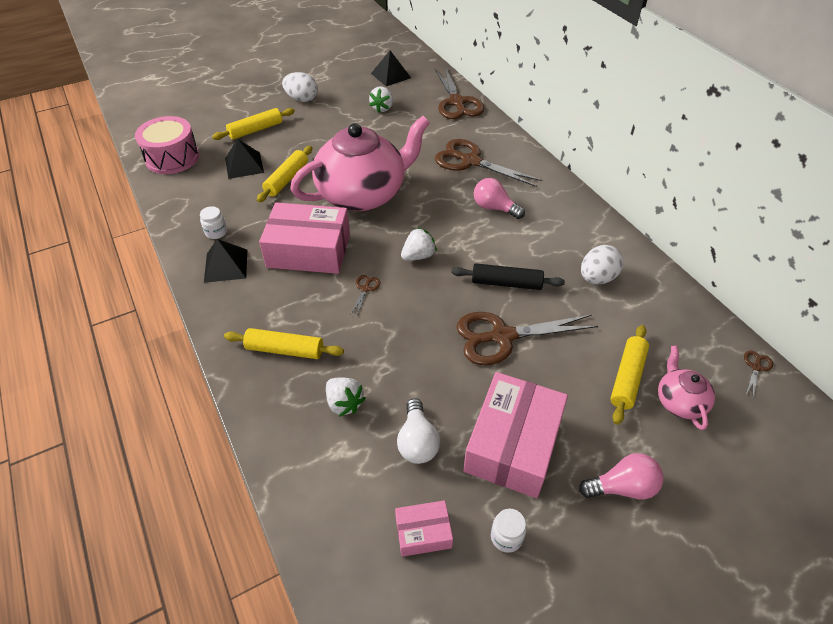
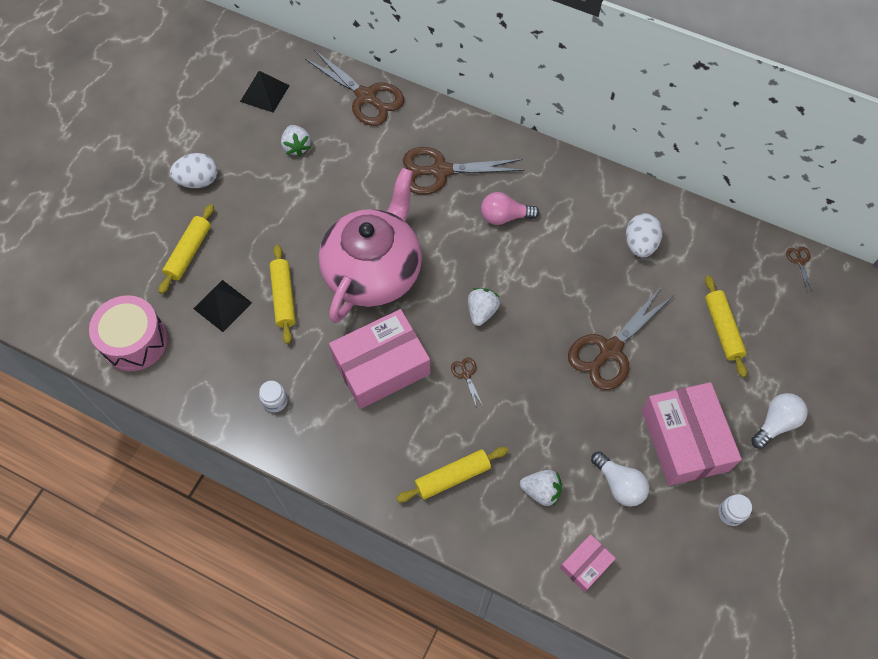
camera: 35 degrees left, 15 degrees up
(226, 265) = (321, 430): black pyramid -> none
(423, 532) = (677, 549): pink box -> pink box (585, 565)
(506, 283) = (575, 295): black rolling pin -> none
(622, 487) = (775, 423): pink light bulb -> white light bulb
(679, 401) = (768, 326): pink teapot -> none

